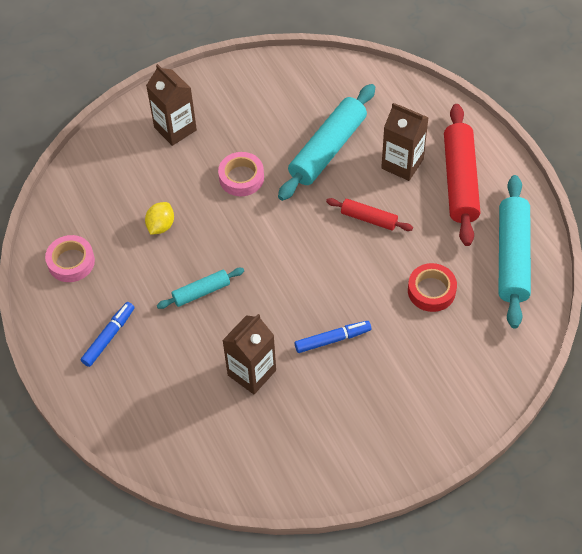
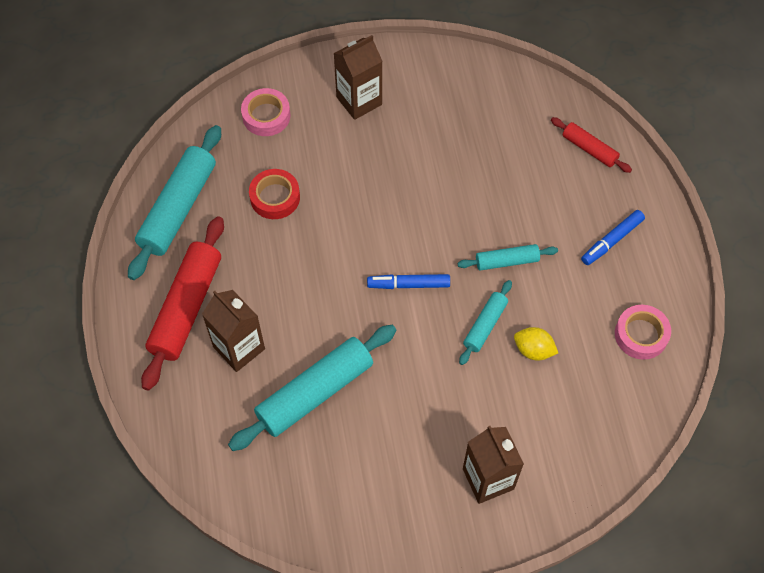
camera: 165 degrees left, 5 degrees up
(161, 226) = (533, 350): yellow lemon -> yellow lemon turned 75 degrees clockwise
(206, 234) = (485, 325): none -> turquoise rolling pin
(241, 178) = (426, 385): pink tape -> pink tape (266, 116)
(252, 373) = (478, 168): brown carton -> brown carton (359, 101)
(332, 339) = (390, 177): blue marker -> blue marker (408, 284)
(369, 219) = (304, 292): red rolling pin -> red rolling pin (589, 149)

